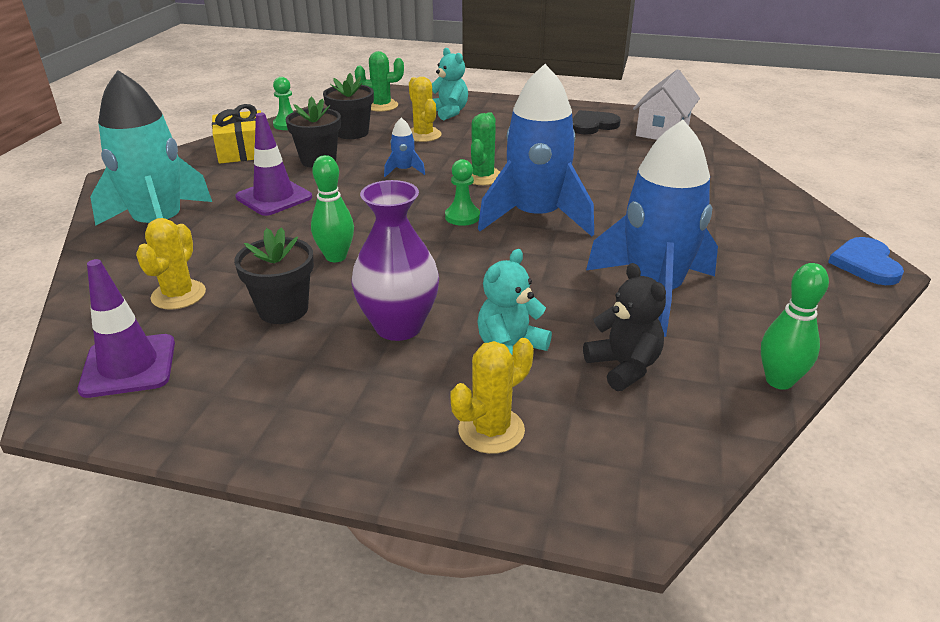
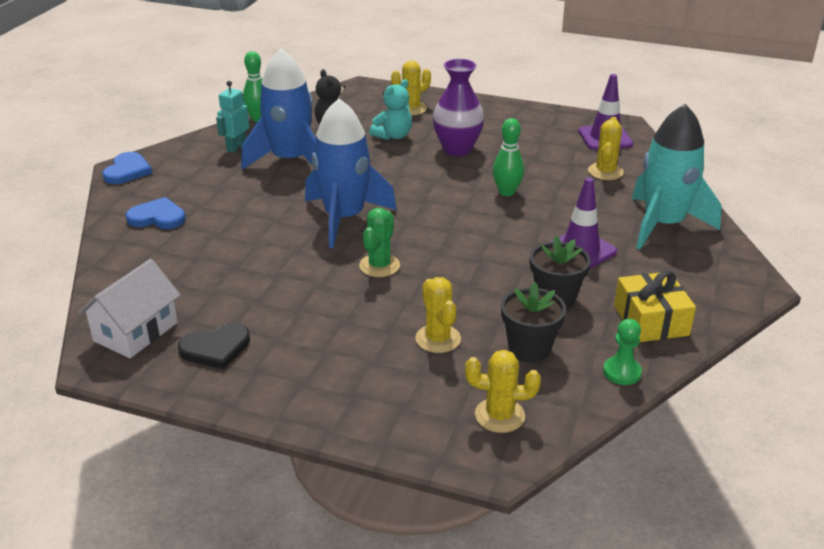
camera: 175 degrees left, 0 degrees up
(283, 309) = (531, 160): black flower pot -> none
(381, 106) = (499, 415): green cactus -> yellow cactus
(404, 170) = (460, 279): blue rocket -> none
(448, 112) = (400, 390): turquoise teddy bear -> none
(462, 217) = (407, 221): green pawn -> none
(749, 209) = (157, 217): none -> blue heart
(756, 312) = (236, 147): none -> turquoise robot

